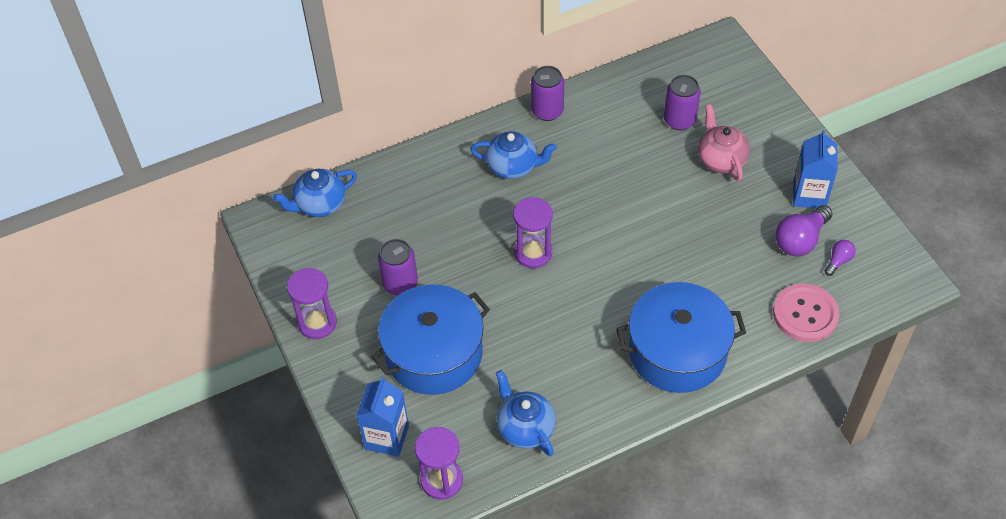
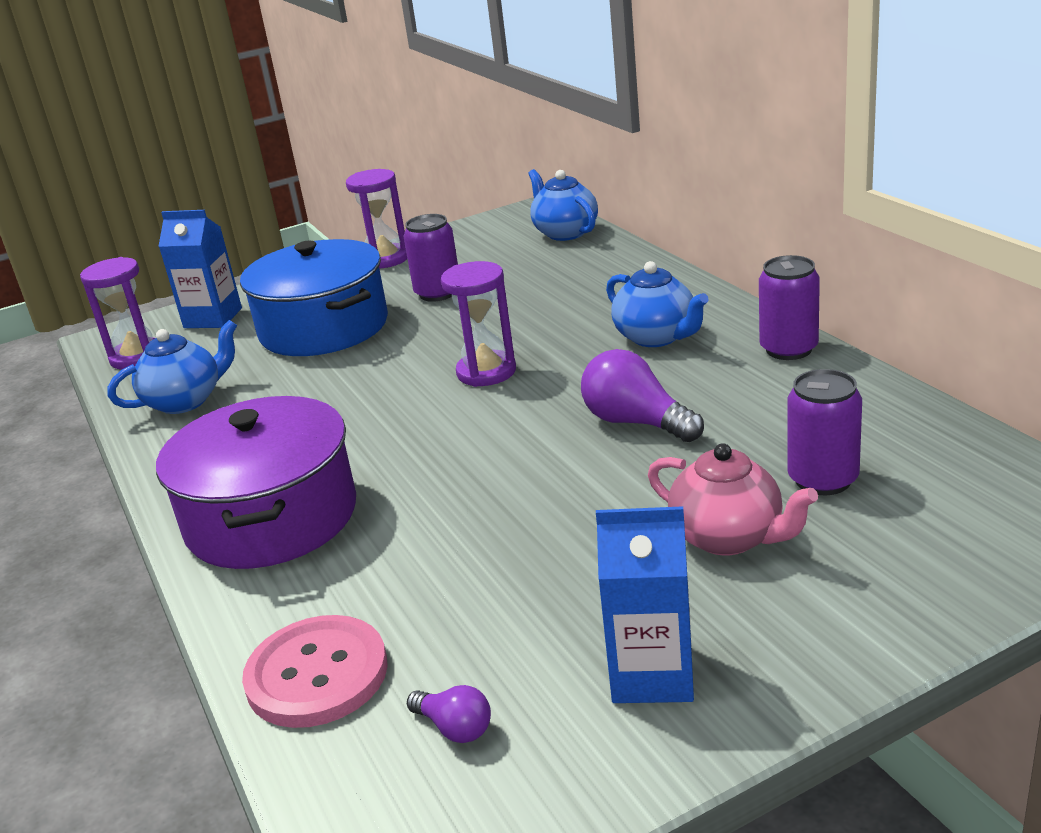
camera: 90 degrees right, 25 degrees down
(513, 166) = (657, 337): blue teapot -> blue teapot turned 45 degrees counterclockwise
(677, 351) = (271, 517): blue pot -> purple pot
(720, 160) = (729, 537): pink teapot -> pink teapot turned 60 degrees clockwise
(800, 240) = (516, 662): purple light bulb -> purple light bulb (636, 422)

